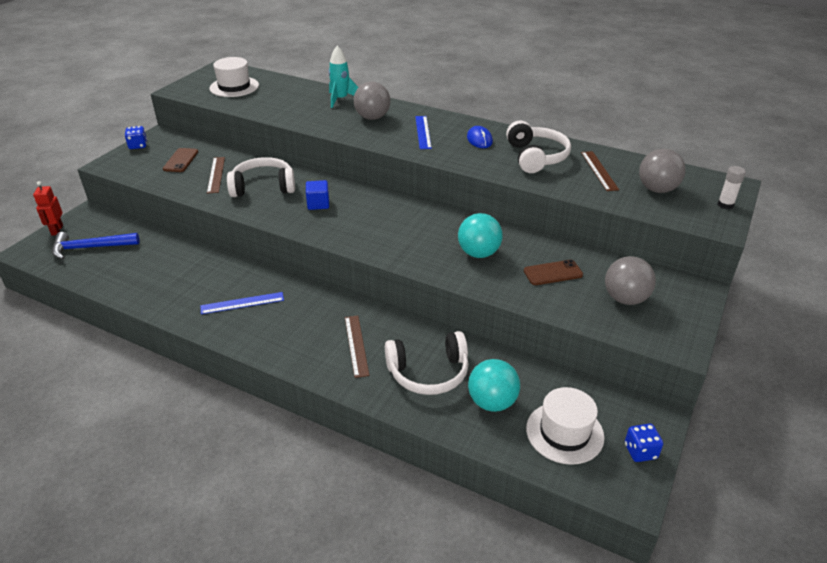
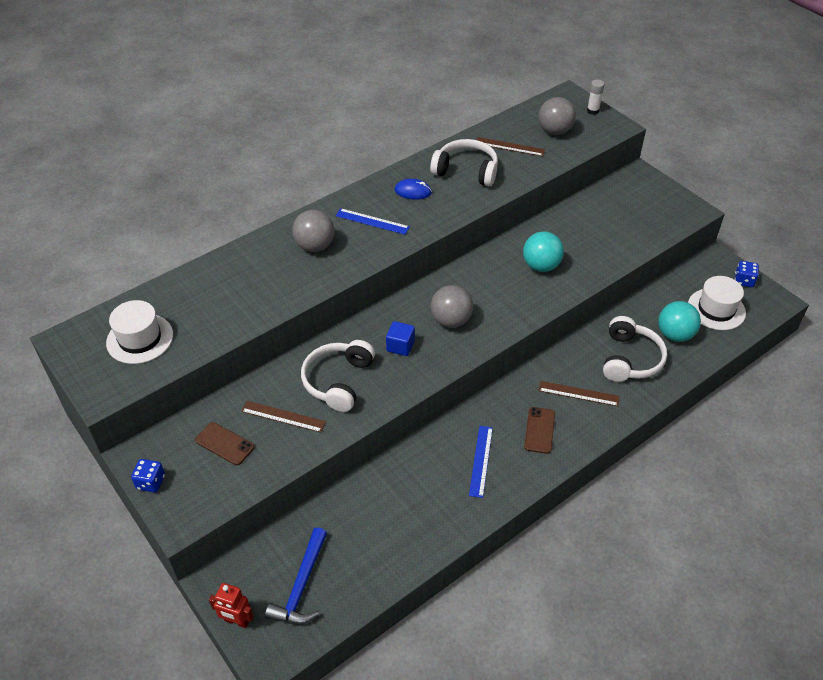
camera: 65 degrees left, 10 degrees up
(340, 99) = (252, 257): turquoise rocket -> none
(553, 273) = (587, 235): brown phone -> brown phone (539, 430)
(625, 299) = (635, 213): grey ball -> grey ball (451, 320)

